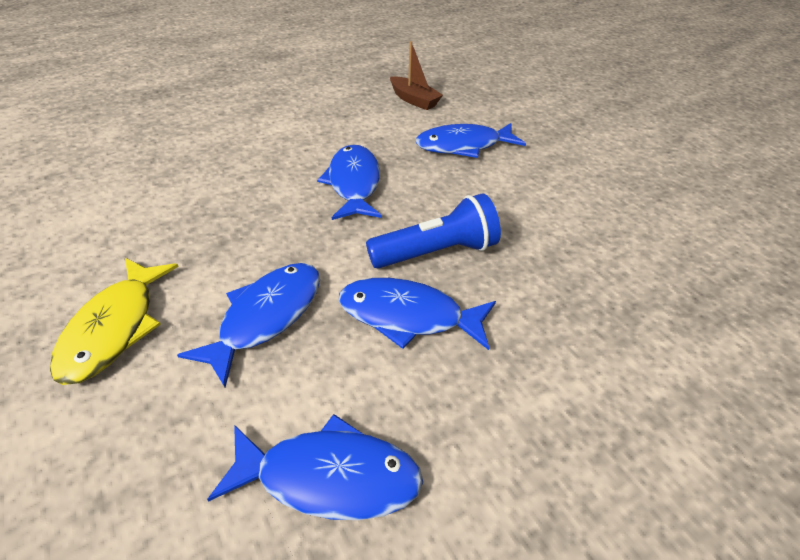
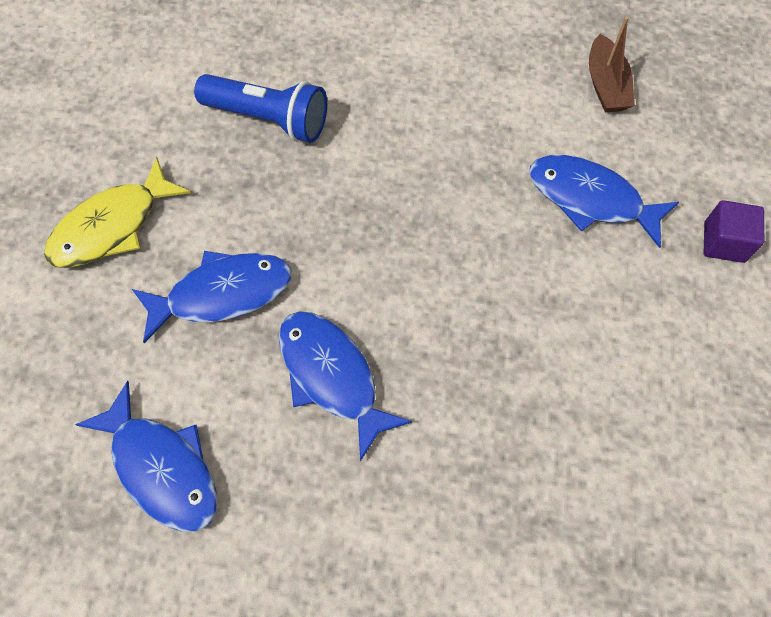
camera: 40 degrees right, 20 degrees up
(354, 183) = (420, 182): blue fish -> none
(436, 252) = (420, 325): blue flashlight -> blue flashlight (268, 119)
(549, 132) = (724, 242): none -> purple cube

